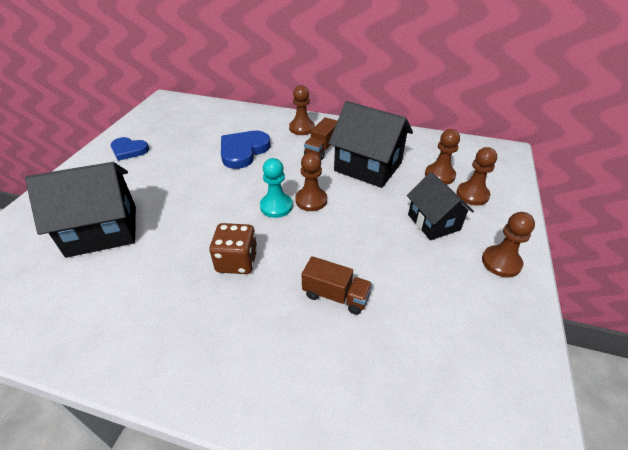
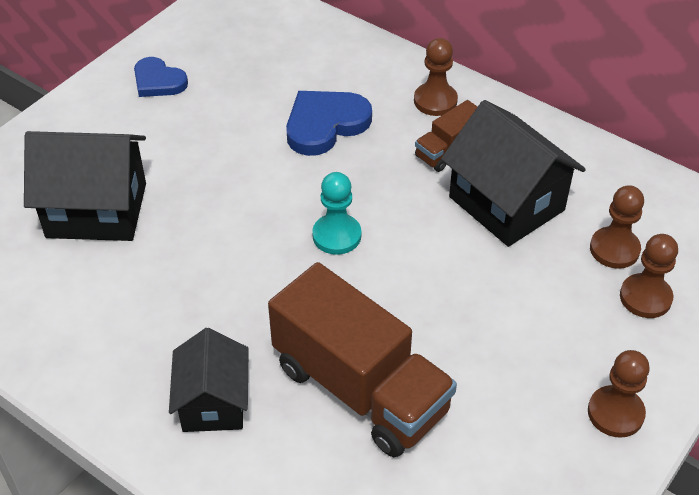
camera: 20 degrees right, 5 degrees up
(237, 261) = (253, 304): brown dice -> none
(311, 200) = (391, 239): brown pawn -> none
(335, 296) = (360, 389): brown truck -> brown truck, size x2.09
(433, 222) = (554, 325): black house -> black house (213, 403)

